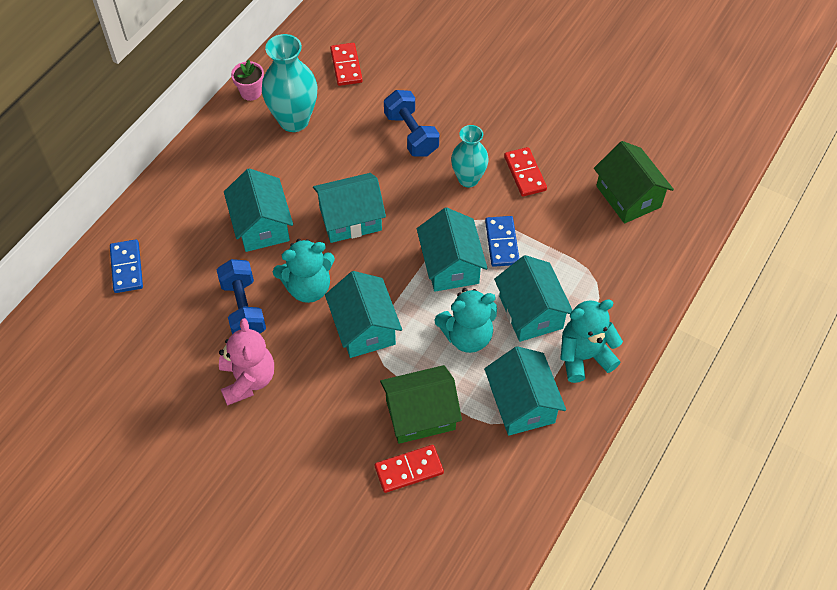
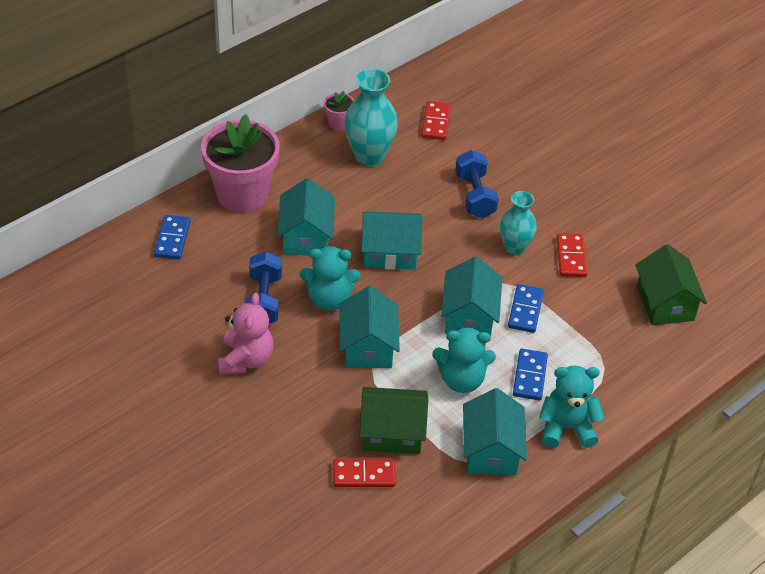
camera: 15 degrees right, 10 degrees down
(181, 197) = (242, 194): none -> pink flower pot
(530, 312) = (530, 376): turquoise house -> blue domino

